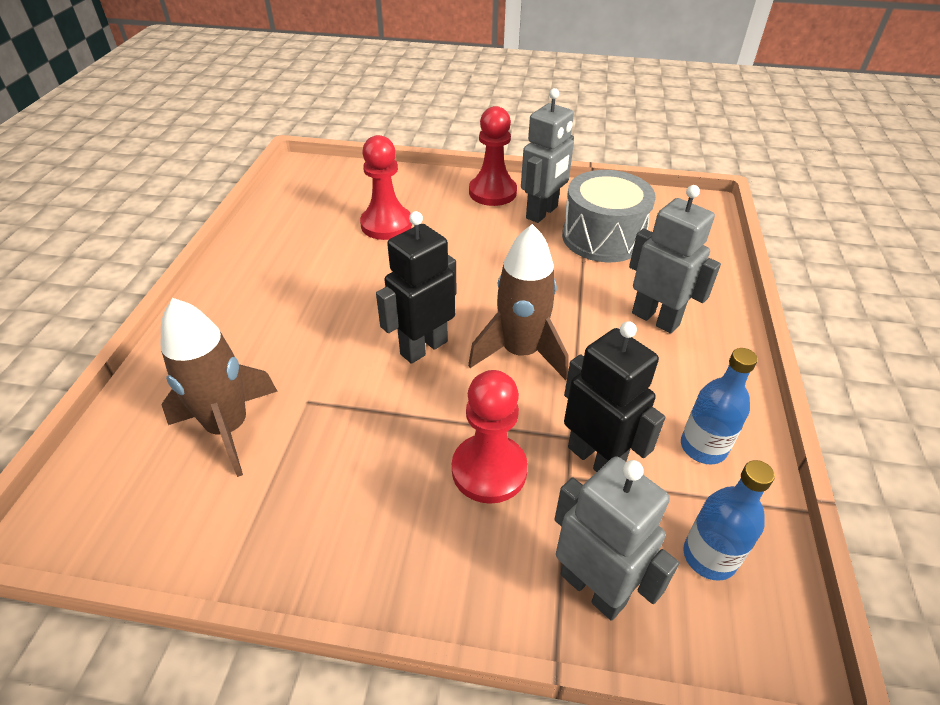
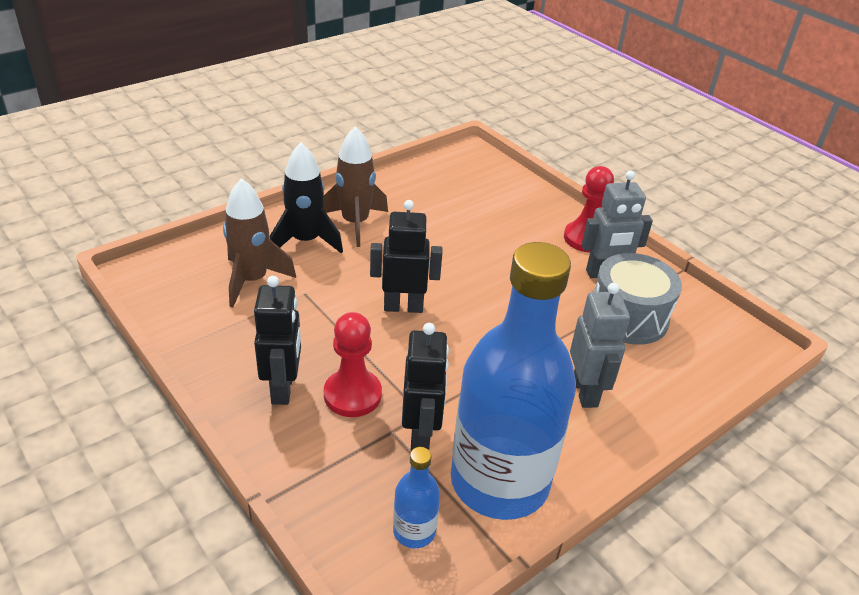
camera: 40 degrees right, 5 degrees down
(239, 345) = (306, 241): none -> black rocket
(386, 224) = (478, 219): red pawn -> none
(414, 521) = (283, 388): none -> black robot
(520, 352) = (459, 349): brown rocket -> brown rocket (355, 223)
(593, 588) = (329, 489): grey robot -> none
(703, 447) = (499, 481): blue bottle -> blue bottle, size x2.48

